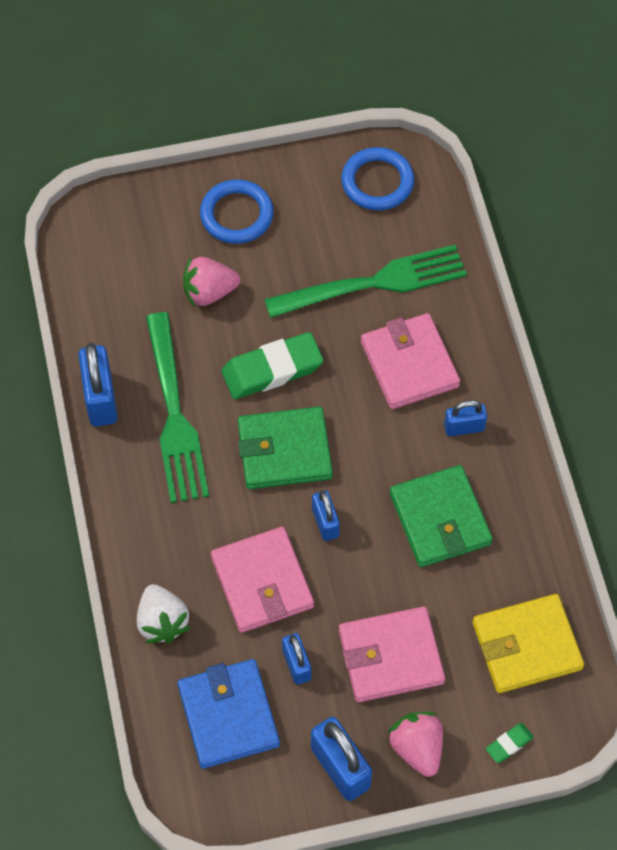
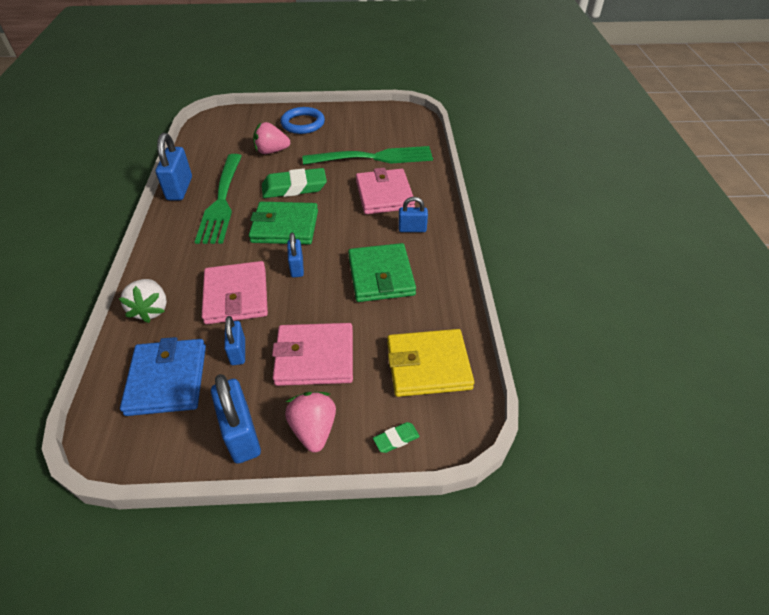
camera: 10 degrees right, 15 degrees down
(377, 182) = (390, 119): blue ring -> none

